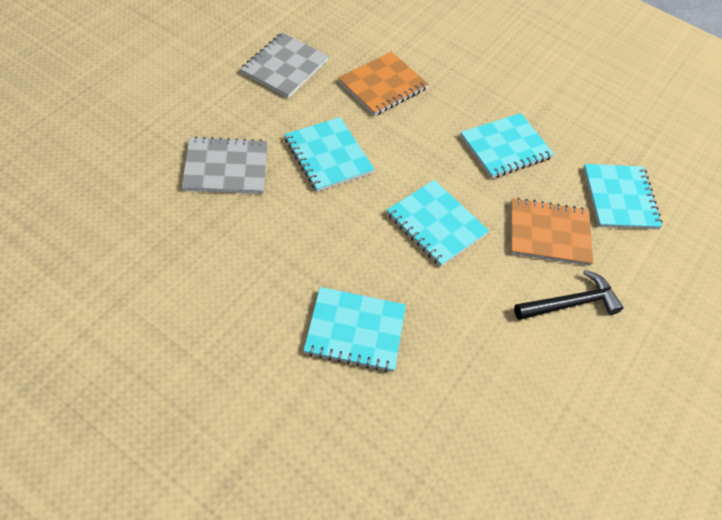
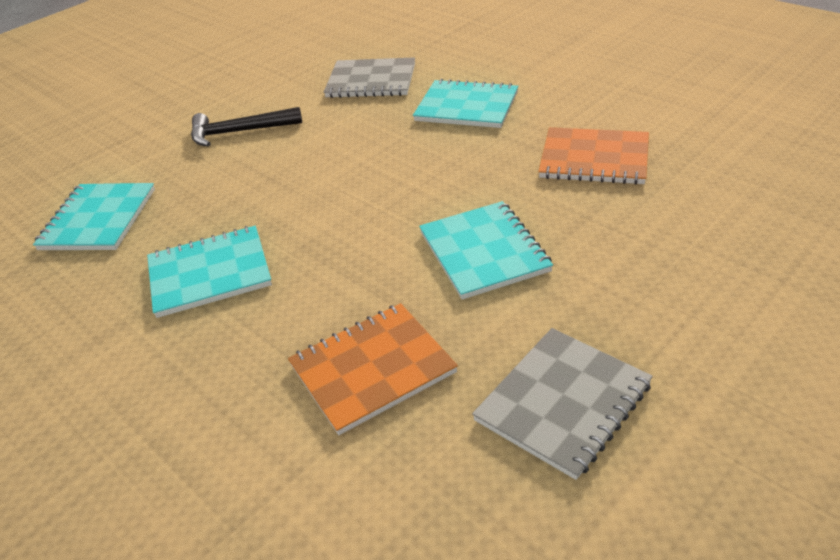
camera: 160 degrees left, 15 degrees down
(226, 168) = (634, 231): grey notebook -> grey notebook (371, 81)
(436, 224) = (353, 185): turquoise notebook -> none
(549, 233) = (219, 183): orange notebook -> orange notebook (594, 159)

